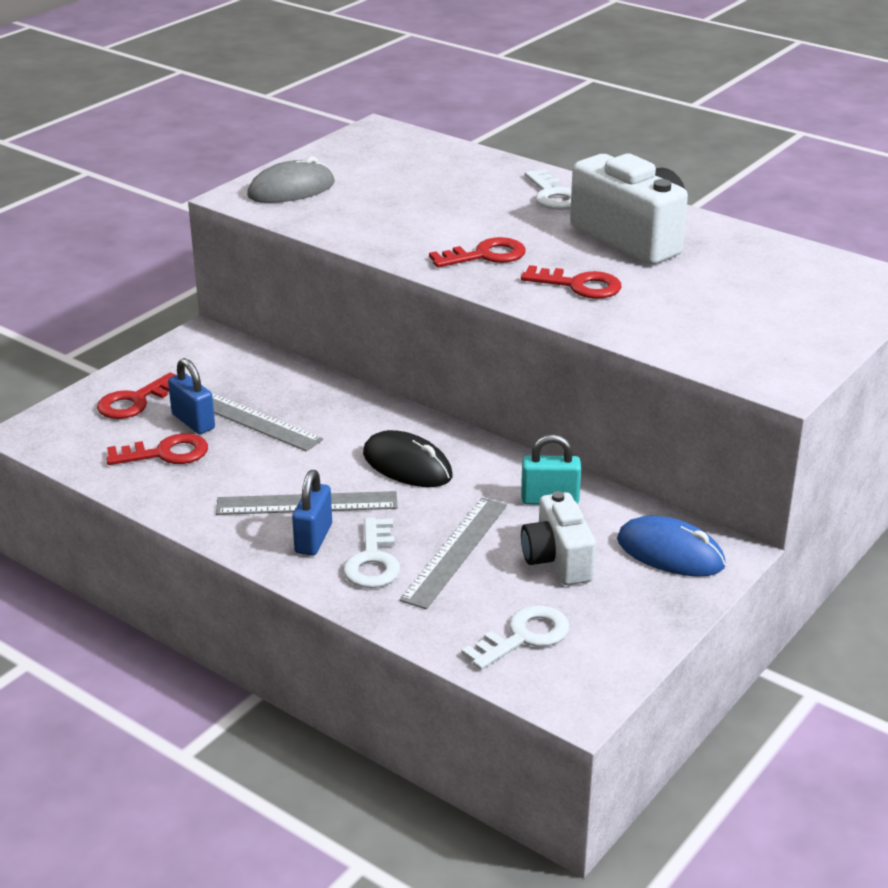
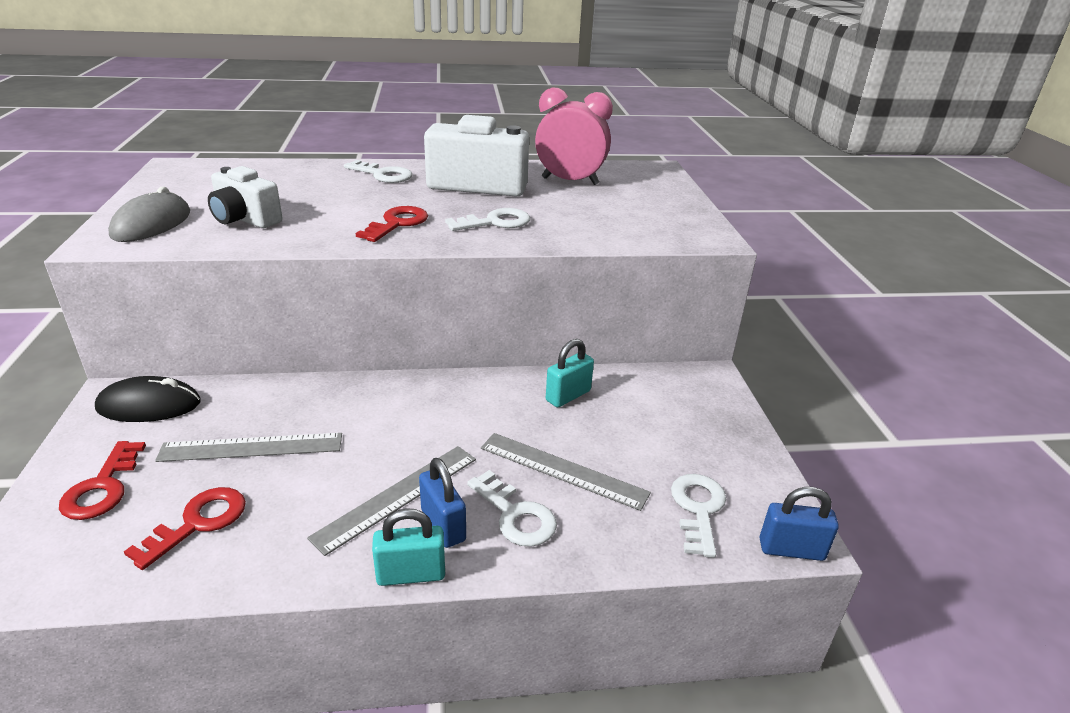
camera: 45 degrees left, 0 degrees up
(193, 422) = (194, 477): blue padlock -> blue padlock (791, 550)
(254, 555) = (411, 574): none -> turquoise padlock
(407, 465) = (437, 421): black mouse -> black mouse (149, 405)
(455, 551) = (562, 470): grey ruler -> grey ruler turned 45 degrees counterclockwise
(557, 560) = (634, 436): white camera -> white camera (245, 219)
(579, 285) = (495, 222): red key -> white key
(670, 553) = (685, 394): blue mouse -> none
(745, 265) = (570, 181): none -> pink clock

